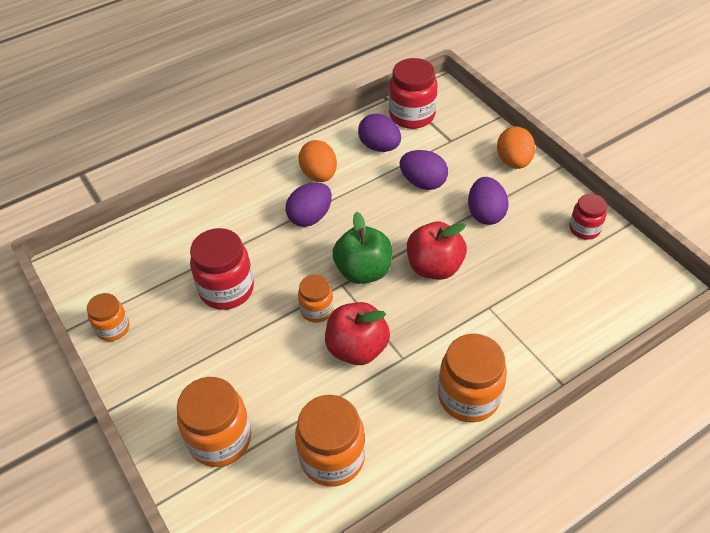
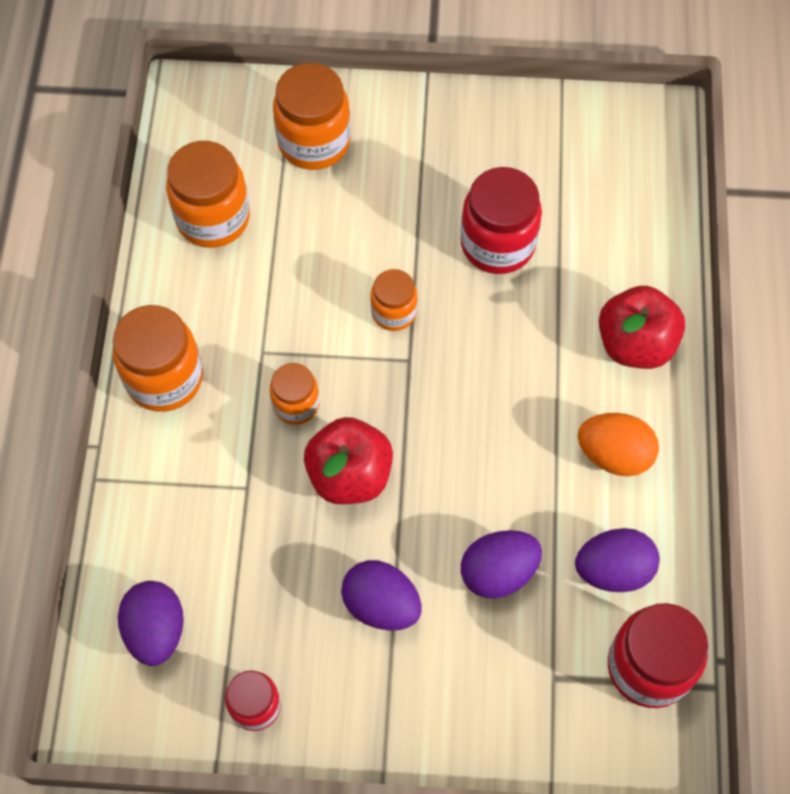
camera: 125 degrees right, 15 degrees up
(113, 328) = (529, 118): orange jar -> orange jar (296, 404)
(310, 217) = (543, 395): purple egg -> purple egg (156, 630)
(357, 348) = (311, 317): red apple -> red apple (635, 344)
(363, 271) = (409, 395): green apple -> none
(513, 161) = (443, 728): orange egg -> none

